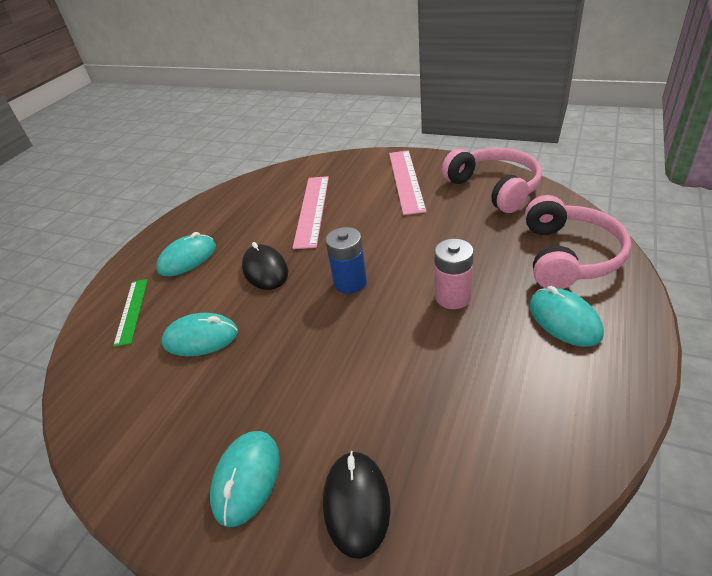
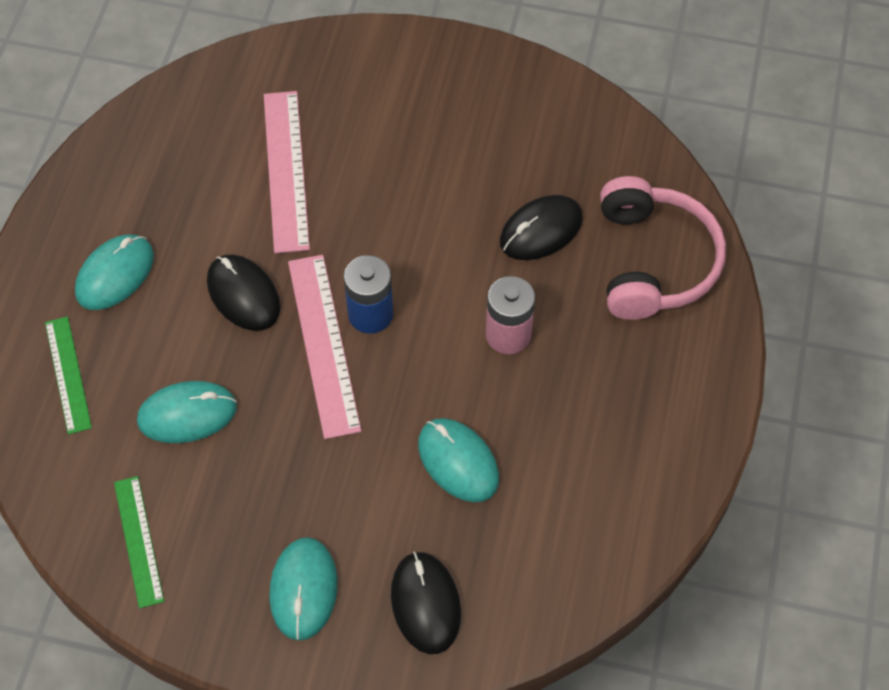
camera: 15 degrees left, 20 degrees up
(127, 425) = (138, 541): none -> green ruler
(406, 180) = (424, 103): pink ruler -> pink ruler (323, 344)
(480, 239) = (541, 230): none -> black mouse
(494, 188) = (559, 124): pink headphones -> none
(564, 320) = (640, 365): turquoise mouse -> turquoise mouse (458, 461)

